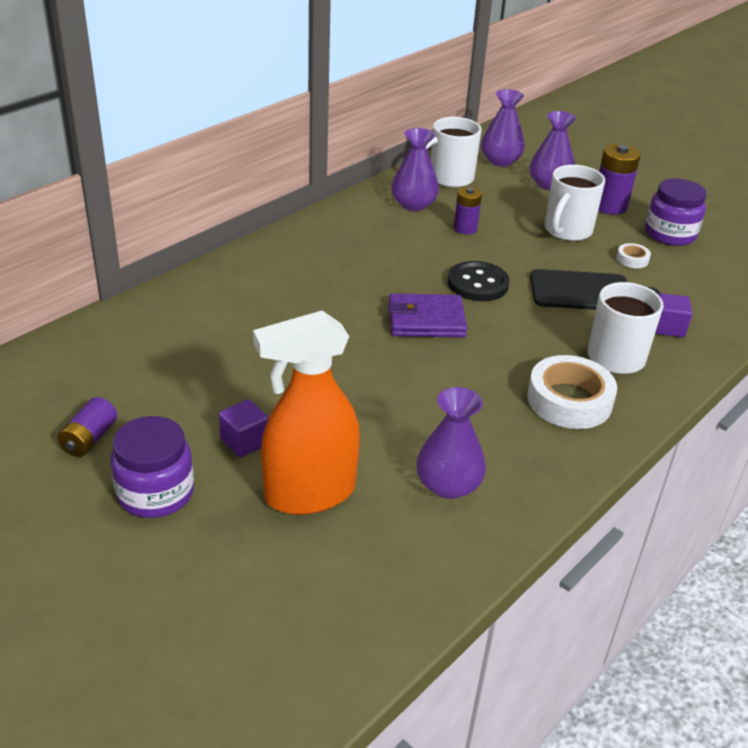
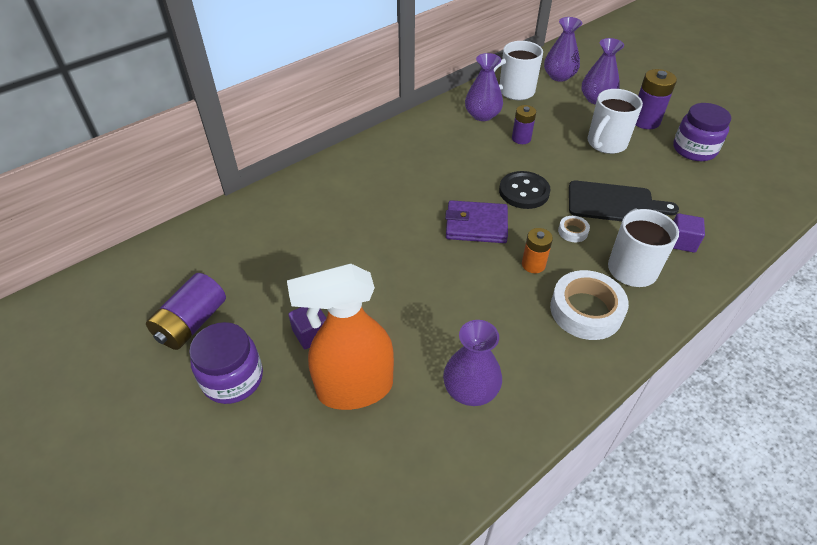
camera: 10 degrees right, 10 degrees up
(89, 439) = (192, 323): purple battery -> purple battery, size x1.55
(501, 358) = (533, 264): none -> orange battery
(632, 259) = (658, 173): white tape -> white tape (573, 231)

